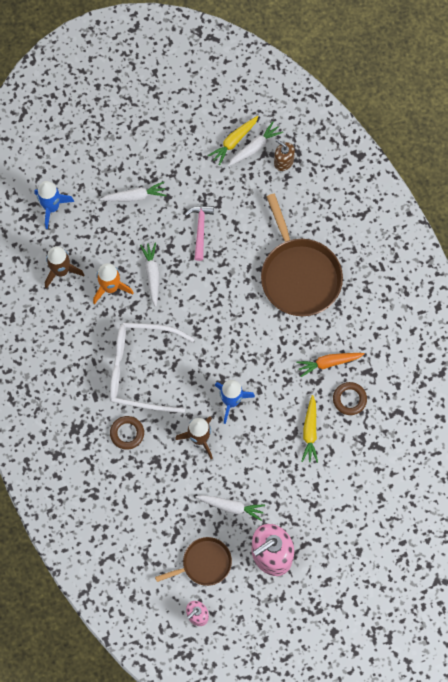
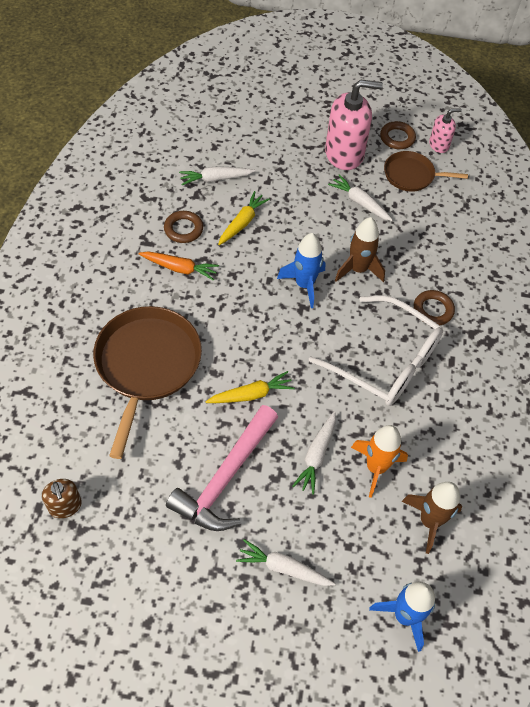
camera: 155 degrees left, 15 degrees down
(200, 229) = (225, 478): pink hammer -> pink hammer, size x1.75
(234, 141) = (107, 570): yellow carrot -> yellow carrot (251, 394)
(236, 601) = (397, 138): none -> brown ring
(254, 147) = (87, 546): white carrot -> white carrot (215, 179)

